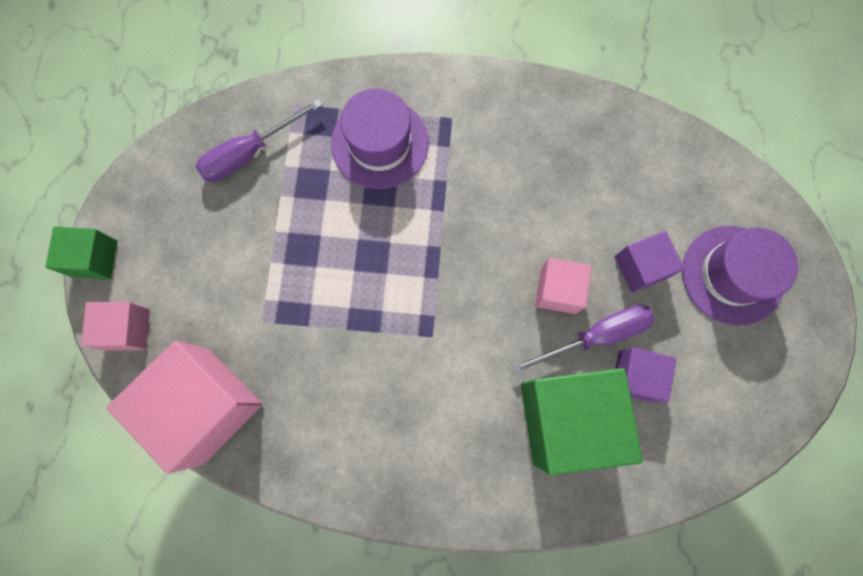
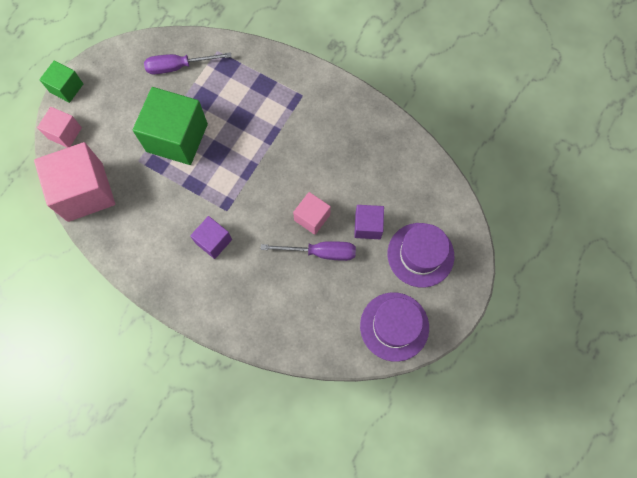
camera: 25 degrees right, 5 degrees down
(380, 143) = (254, 92): purple hat -> purple hat (394, 326)
(566, 418) = (278, 290): green cube -> green cube (177, 138)
(635, 376) = (331, 285): purple cube -> purple cube (213, 241)

